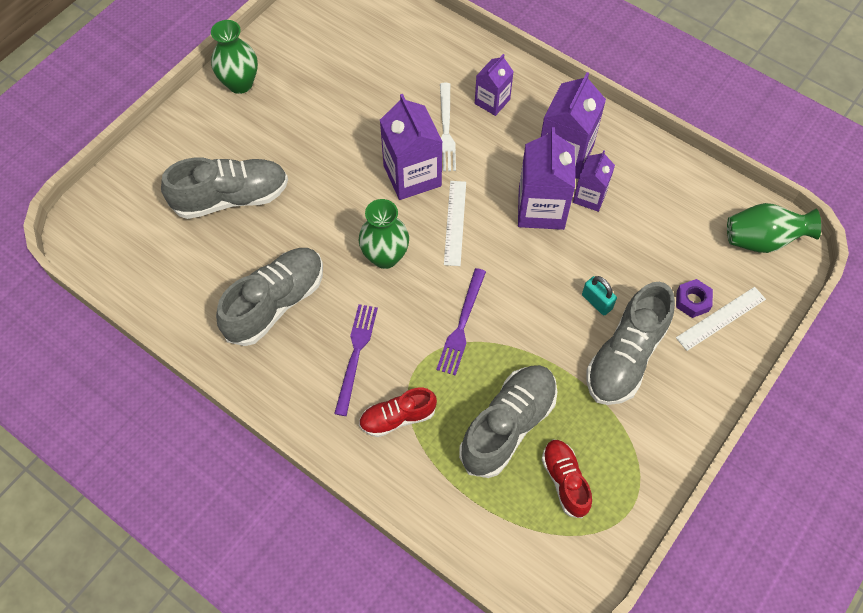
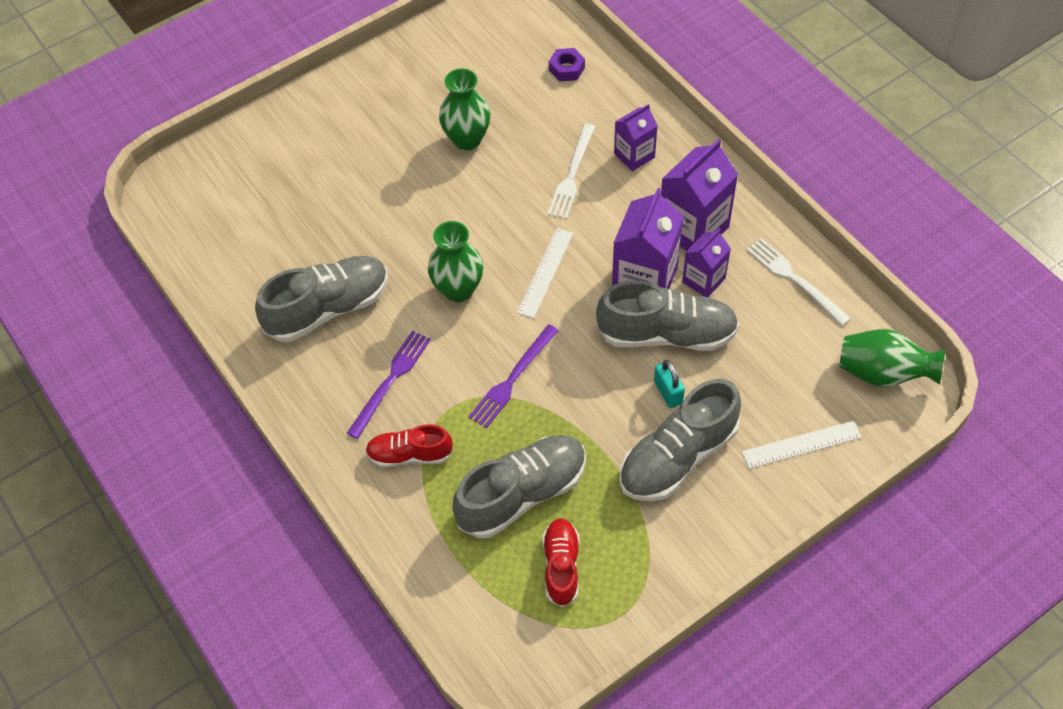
camera: 20 degrees right, 5 degrees down
(231, 198) = (322, 192): grey shoe -> grey shoe (666, 334)
(240, 84) = (374, 79): green vase -> green vase (467, 139)
(412, 175) = (518, 213): purple carton -> none
(663, 178) = (795, 279): none -> white fork
(692, 301) = (776, 418): purple nut -> purple nut (566, 69)

